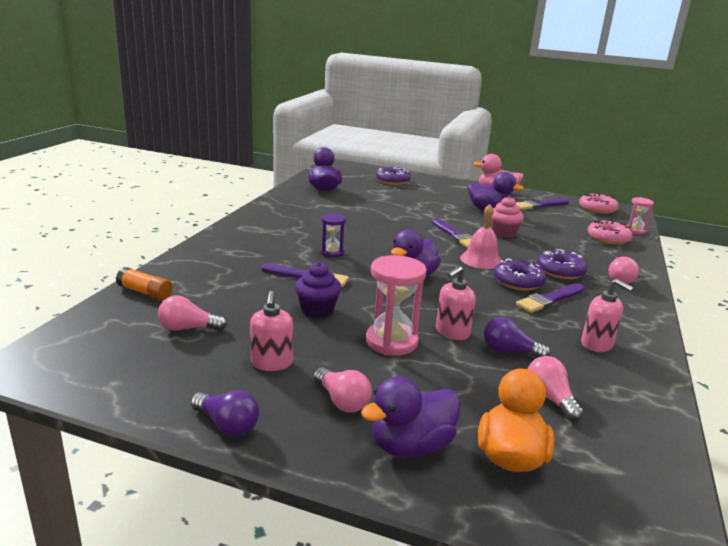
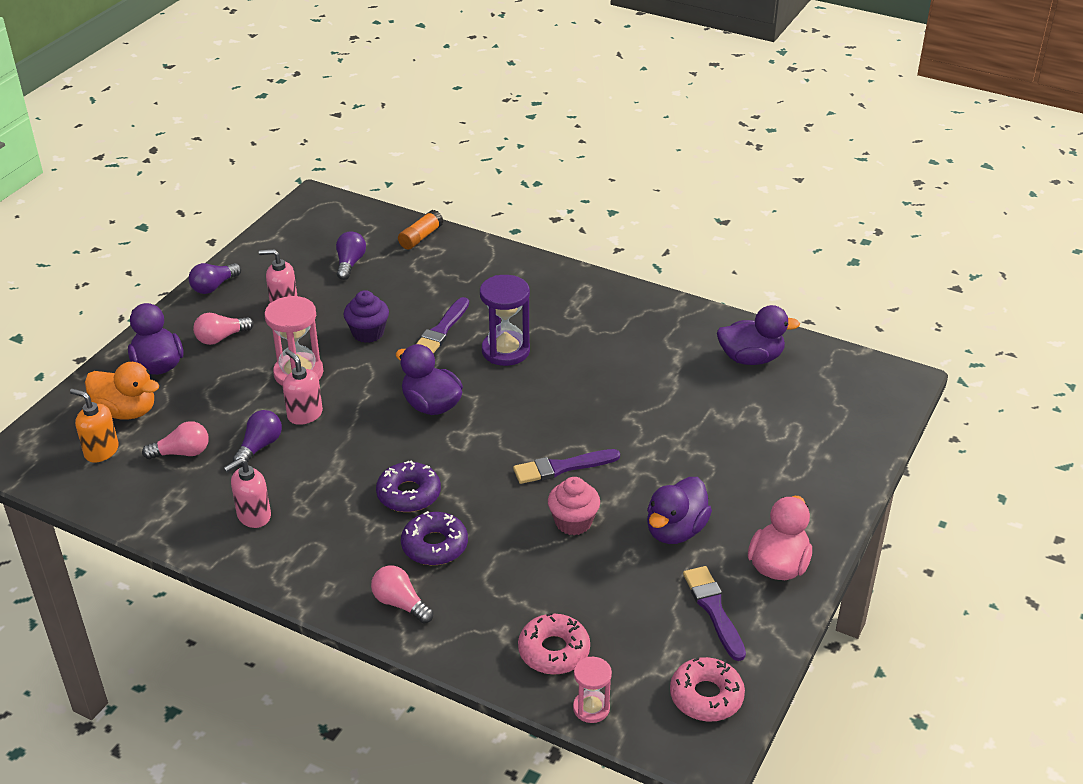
camera: 100 degrees right, 15 degrees up
(188, 328) = (350, 263): pink light bulb -> purple light bulb
(332, 253) = (505, 351): purple hourglass -> purple hourglass, size x1.70
(392, 181) = (816, 438): purple donut -> none
(481, 260) = (477, 475): pink bell -> none
(549, 300) = (357, 509): purple brush -> none
(590, 463) = (101, 451): none -> orange soap dispenser

